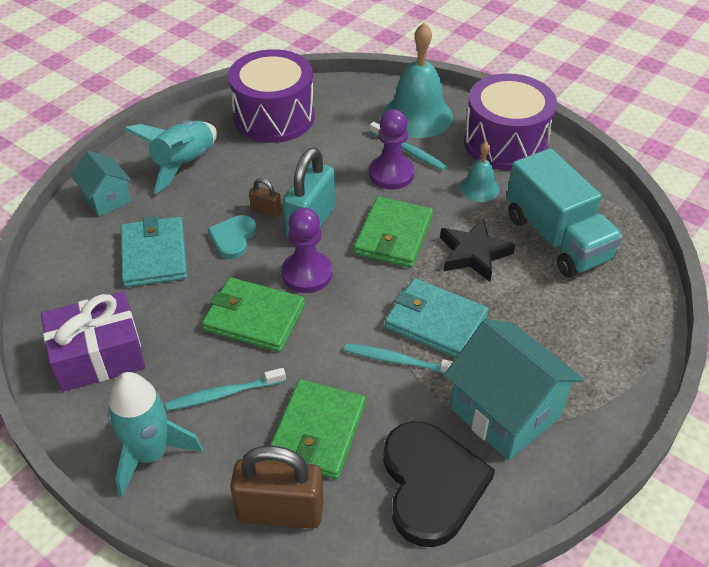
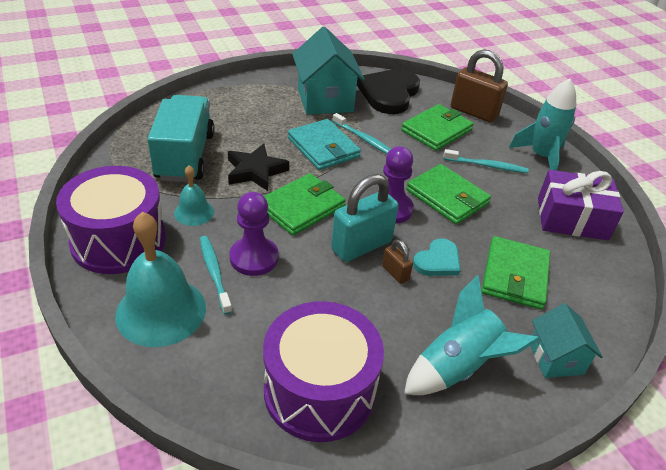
camera: 155 degrees left, 5 degrees down
(154, 255) = (515, 275): turquoise wallet -> green wallet

